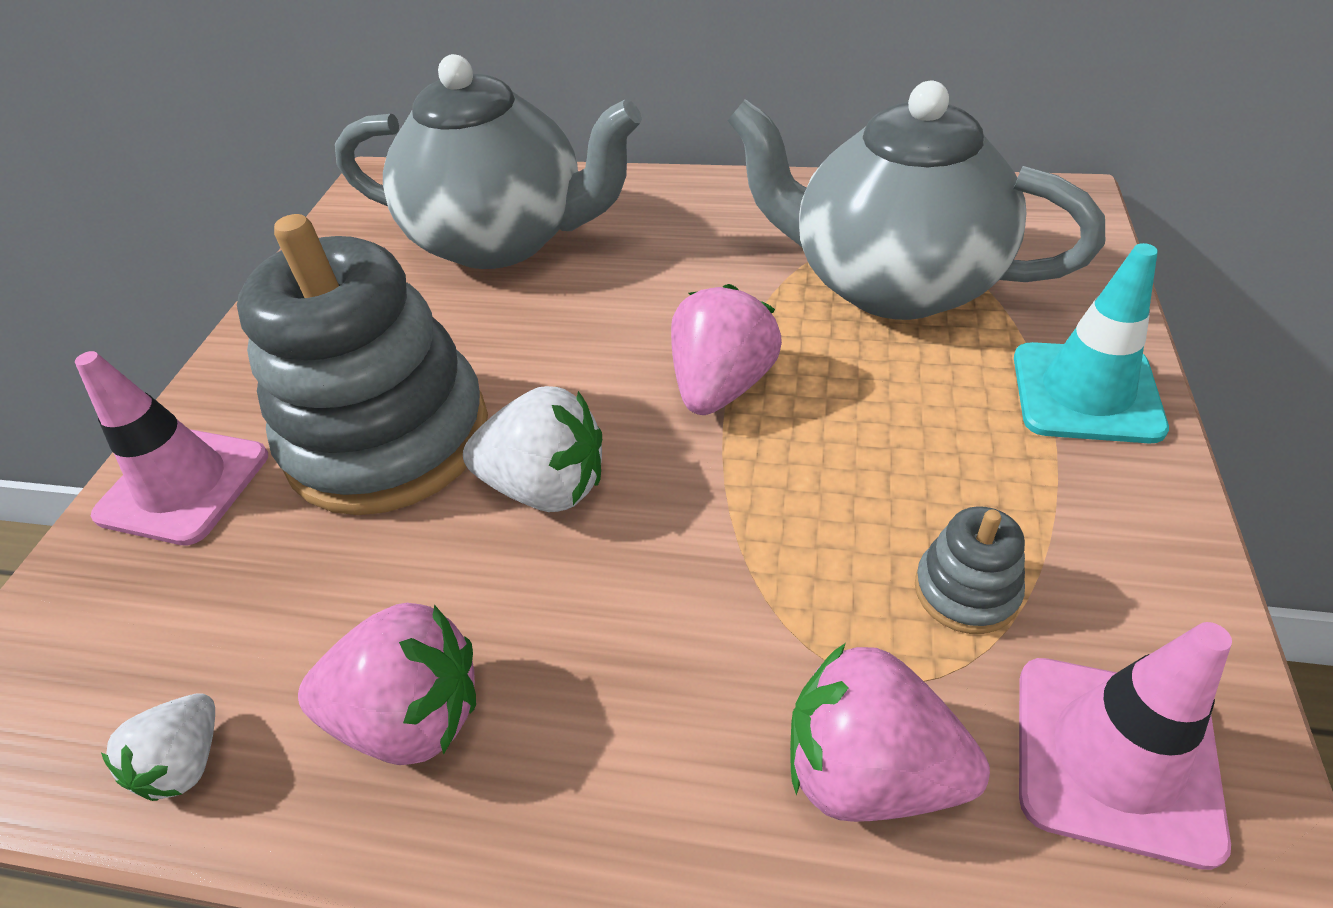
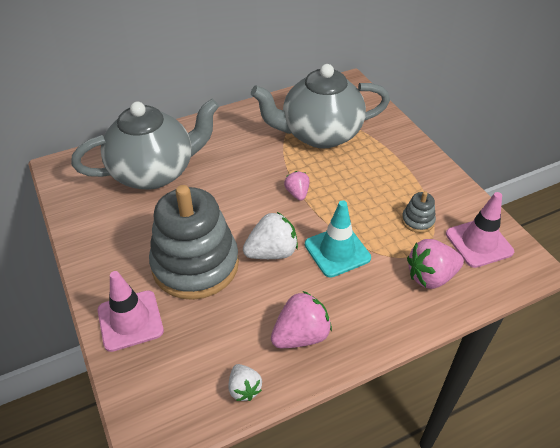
camera: 40 degrees left, 0 degrees up
(721, 386) = (297, 193): pink strawberry -> pink strawberry, size x0.60
(1086, 393) = (404, 149): turquoise traffic cone -> turquoise traffic cone (337, 251)

